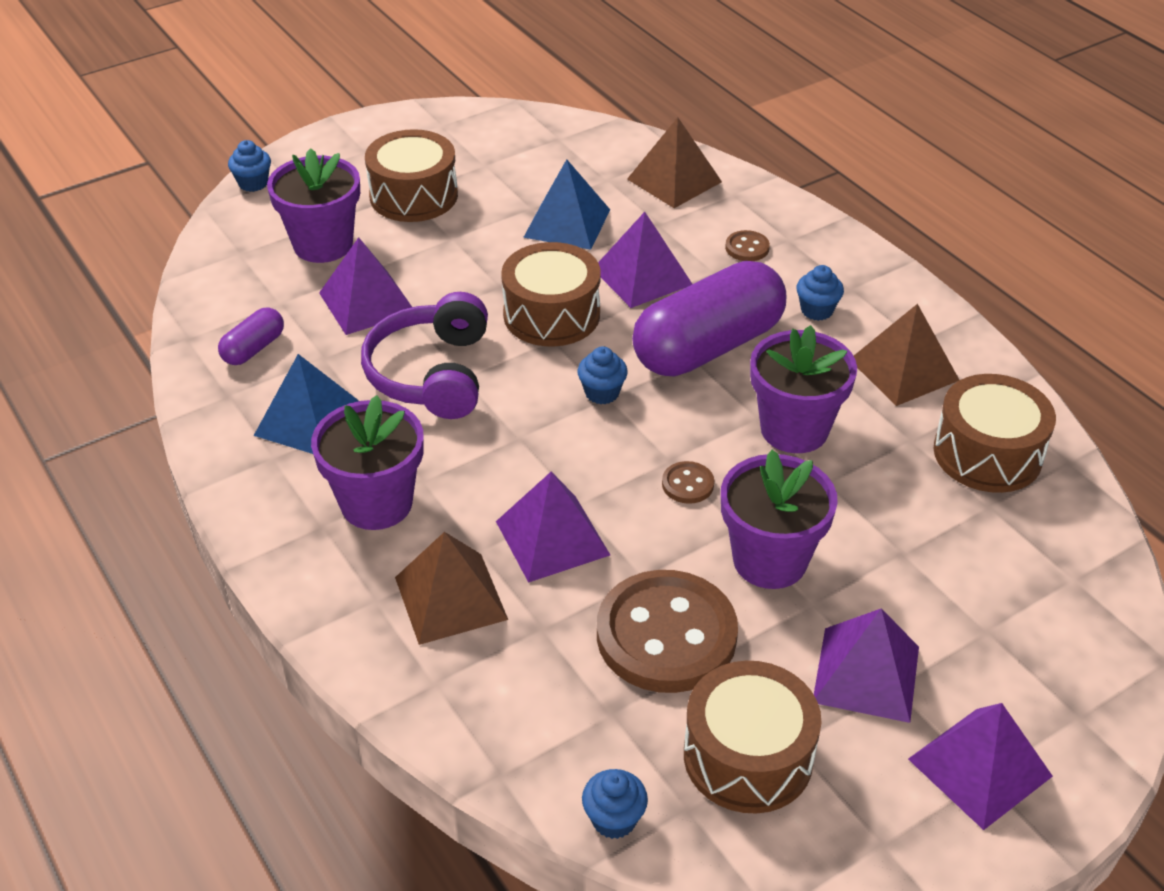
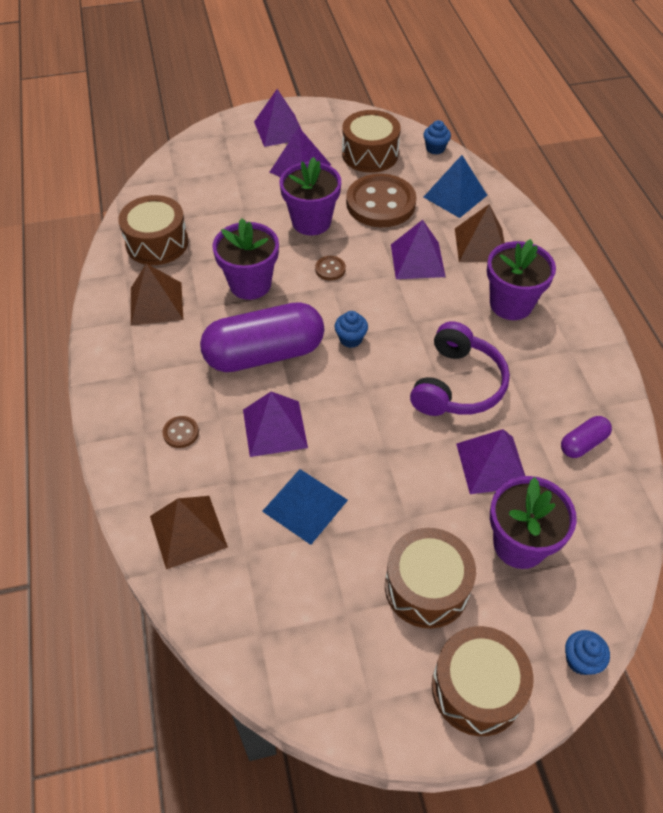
camera: 160 degrees left, 10 degrees up
(309, 420) = (546, 371): blue pyramid -> blue pyramid (455, 196)
(551, 314) = (357, 411): brown drum -> brown drum (477, 688)
(817, 310) = (174, 362): blue cupcake -> none

